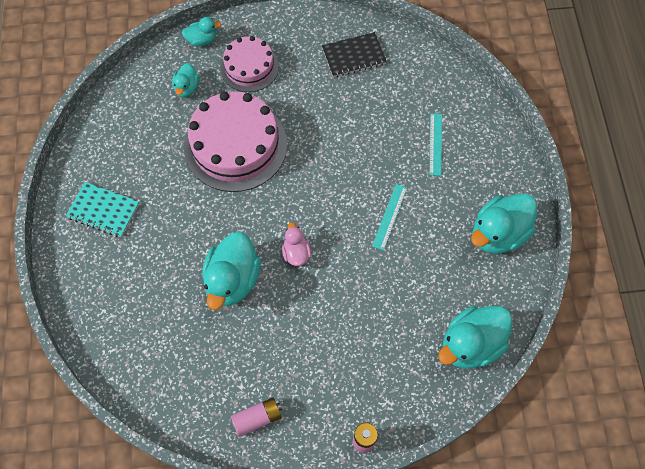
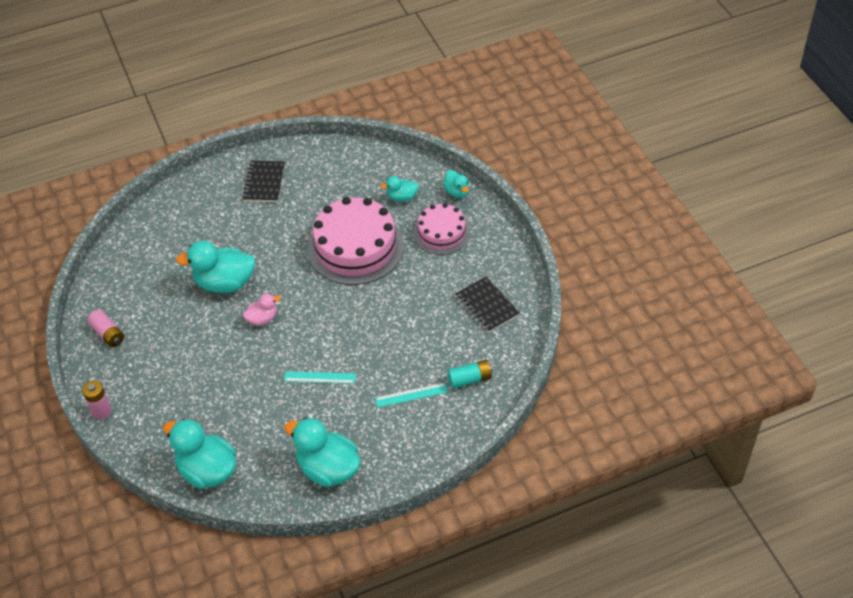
camera: 75 degrees right, 15 degrees down
(103, 210) = (264, 183): turquoise notebook -> black notebook
(433, 93) = (470, 379): none -> turquoise battery

